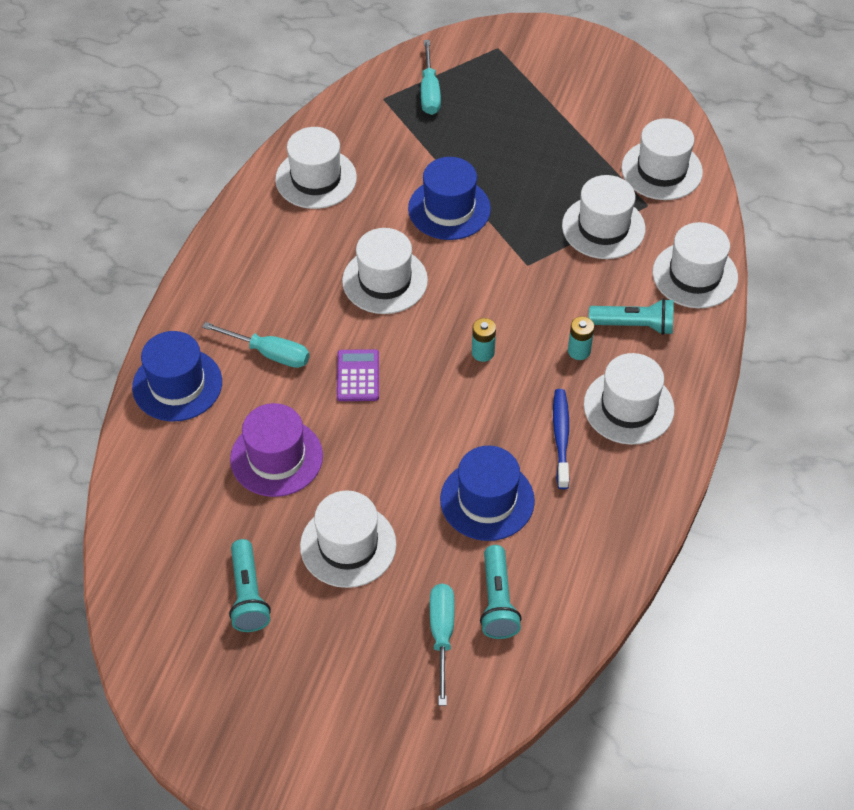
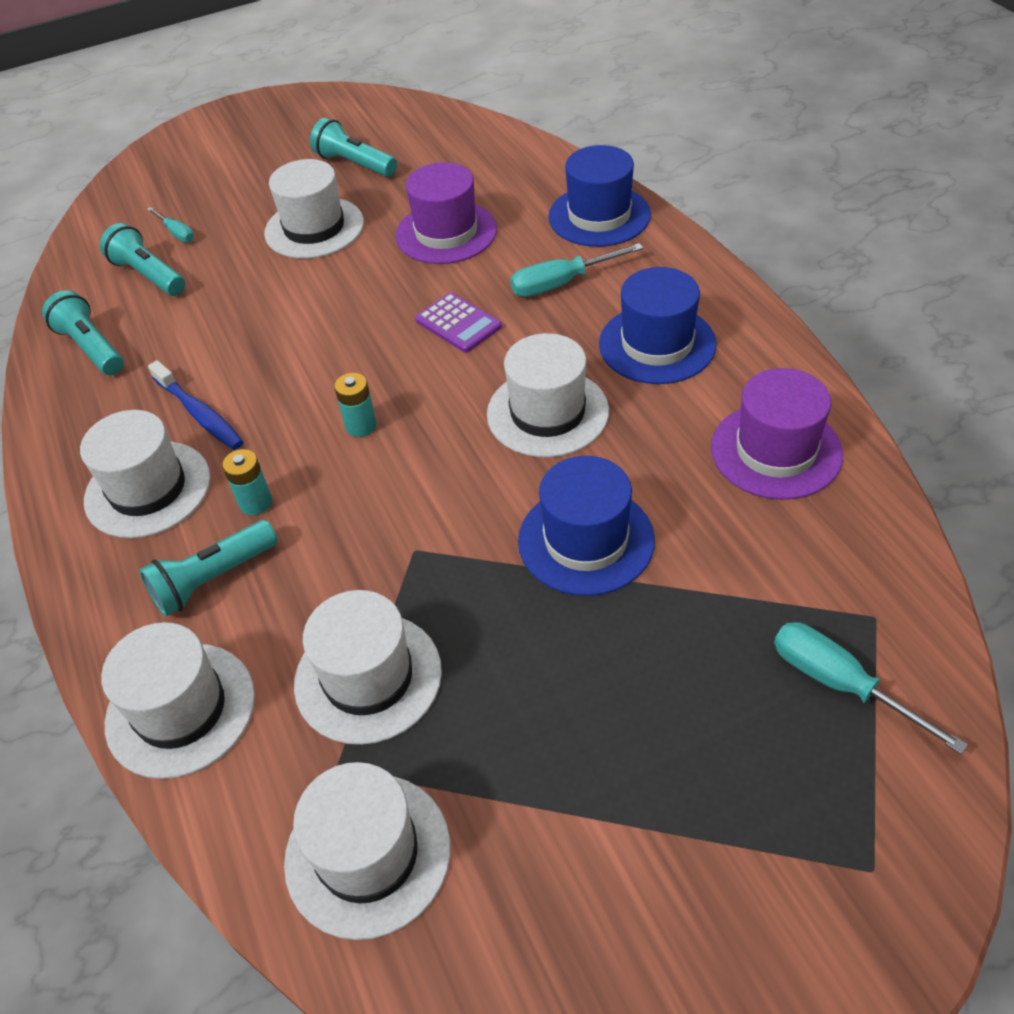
camera: 140 degrees right, 5 degrees down
(316, 178) = (776, 451): white hat -> purple hat
(442, 635) = (177, 233): turquoise screwdriver -> turquoise screwdriver, size x0.60
(487, 500) = (226, 324): blue hat -> blue hat (657, 344)
(586, 557) = (91, 348): none -> turquoise flashlight

